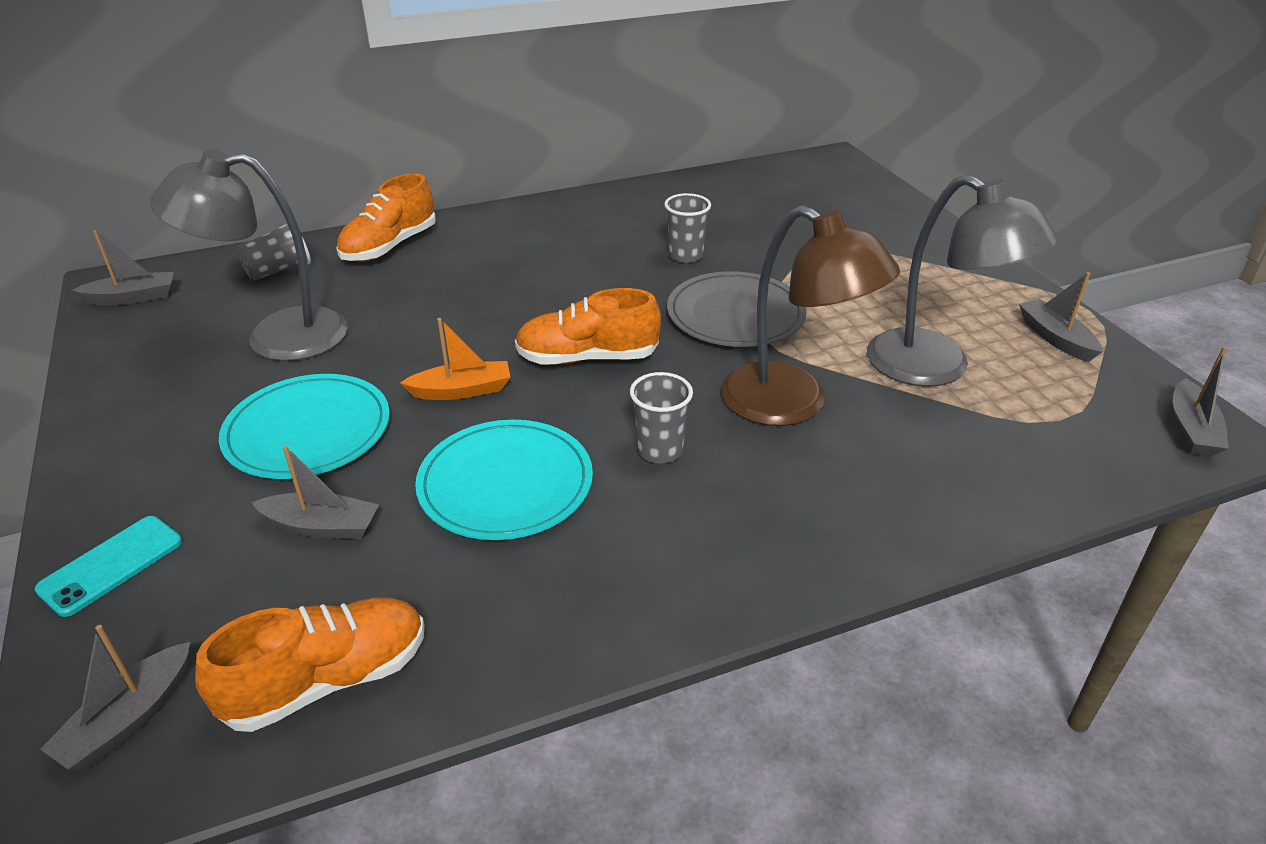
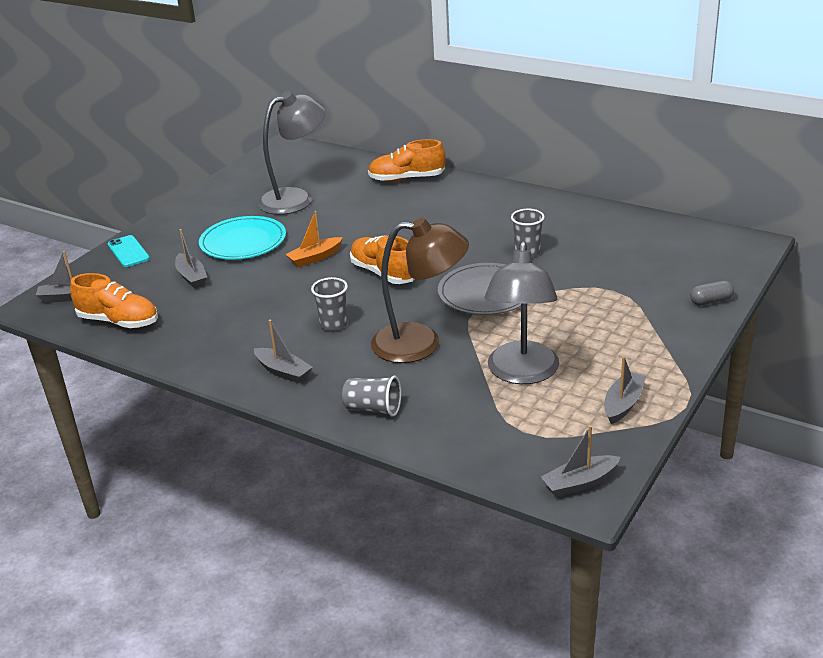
camera: 55 degrees right, 5 degrees down
(111, 565) = (128, 252): turquoise phone -> turquoise phone turned 60 degrees clockwise
(133, 297) = (280, 155): grey boat -> grey boat (283, 371)
(276, 337) = (296, 198): grey lamp -> grey lamp turned 105 degrees clockwise
(278, 270) = (346, 169): grey cup -> grey cup (373, 408)
(462, 390) = (315, 258): orange boat -> orange boat turned 105 degrees clockwise
(505, 484) = (263, 300): turquoise plate -> none
(792, 404) = (421, 343): brown lamp -> brown lamp turned 90 degrees counterclockwise
(911, 217) = (711, 301): none -> grey capsule

